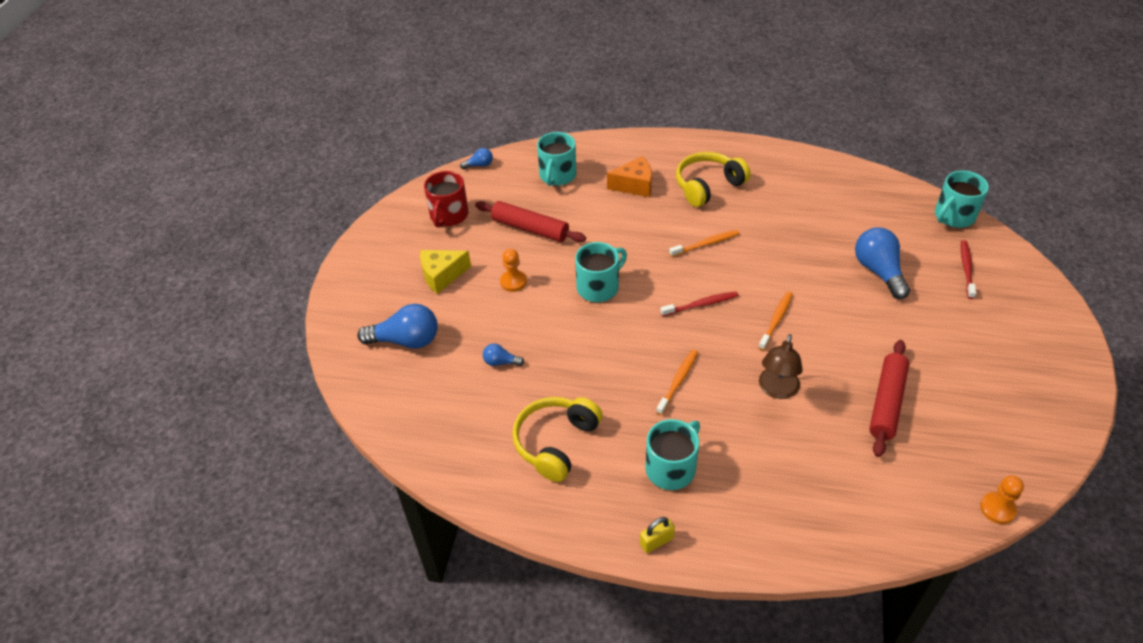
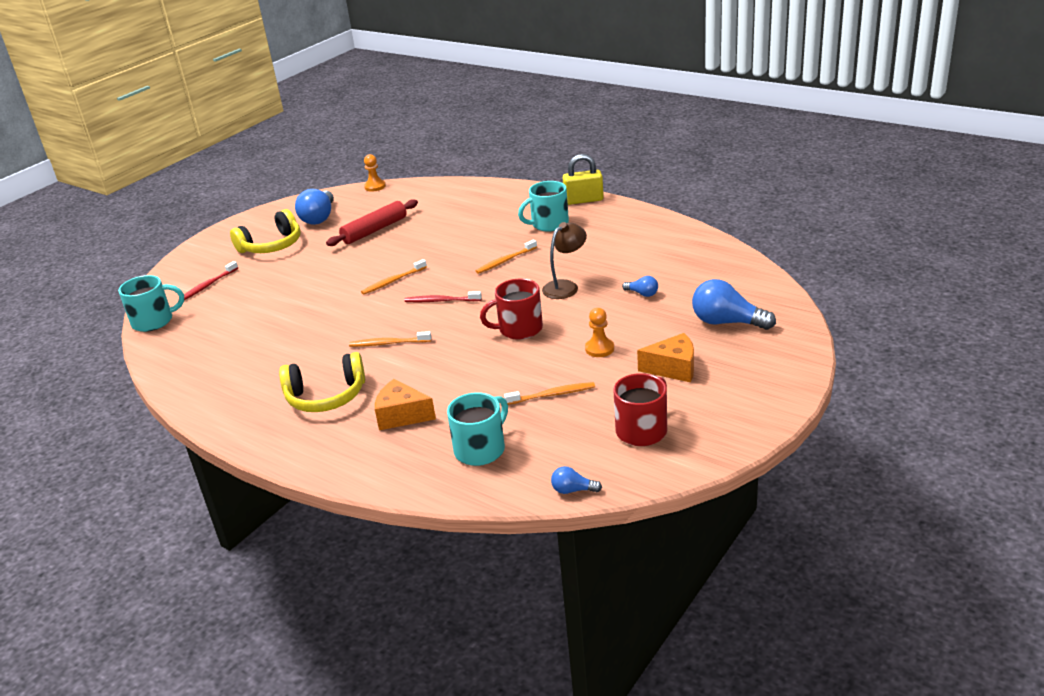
camera: 155 degrees left, 15 degrees down
(442, 276) = (673, 368): yellow cheese -> orange cheese
(530, 228) = (553, 395): red rolling pin -> orange toothbrush
(556, 442) = (622, 245): yellow headphones -> yellow headphones (272, 246)
(599, 287) = (519, 329): turquoise mug -> red mug
(656, 541) = (583, 200): yellow padlock -> yellow padlock, size x1.69
(777, 390) = (439, 246): brown lamp -> brown lamp (565, 286)
(878, 271) = (273, 296): blue light bulb -> blue light bulb (319, 218)

